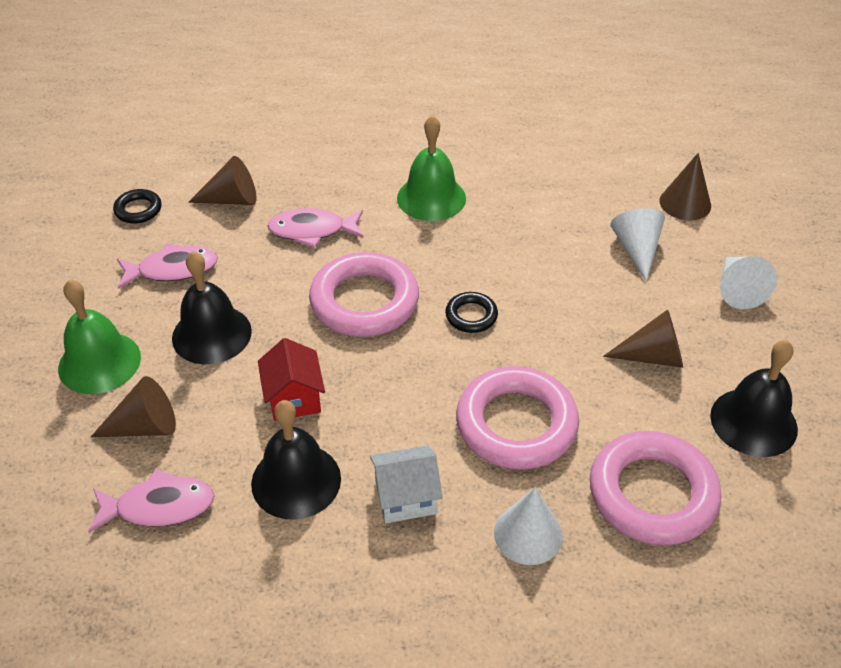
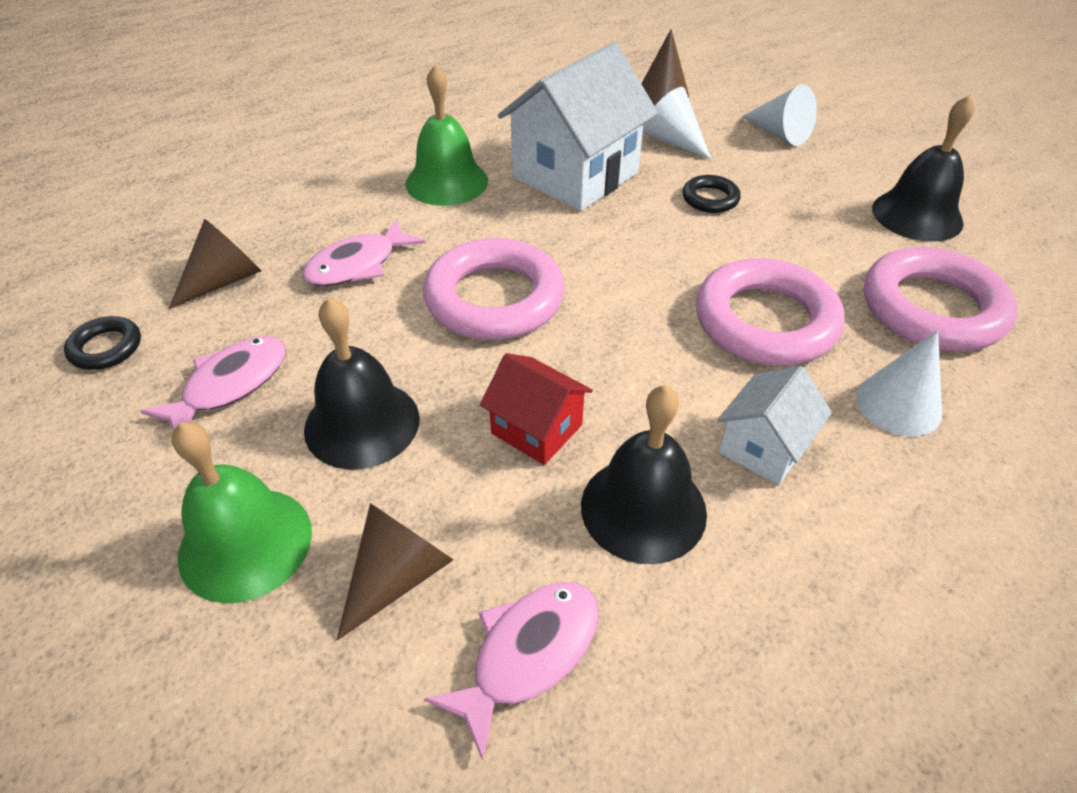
camera: 40 degrees left, 0 degrees up
(471, 316) = (610, 257): black ring -> black ring (710, 199)
(525, 240) = (575, 175): none -> white house
(653, 356) = (790, 209): brown cone -> none

